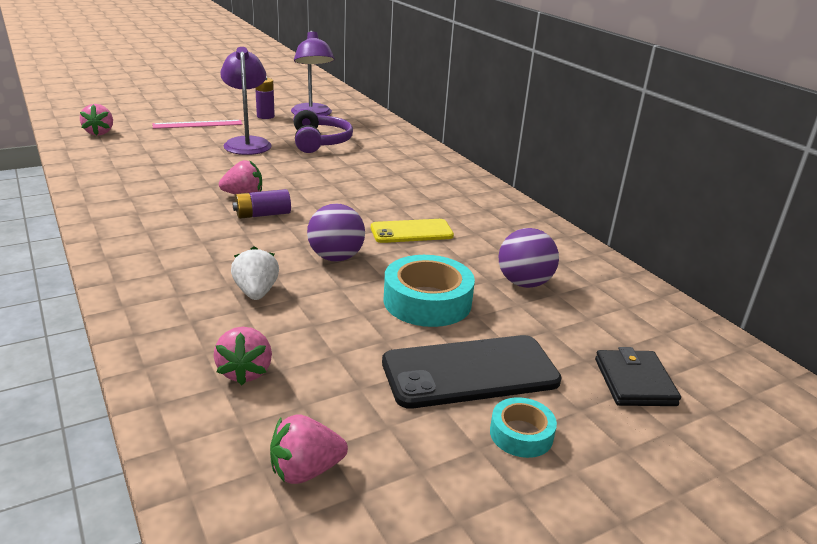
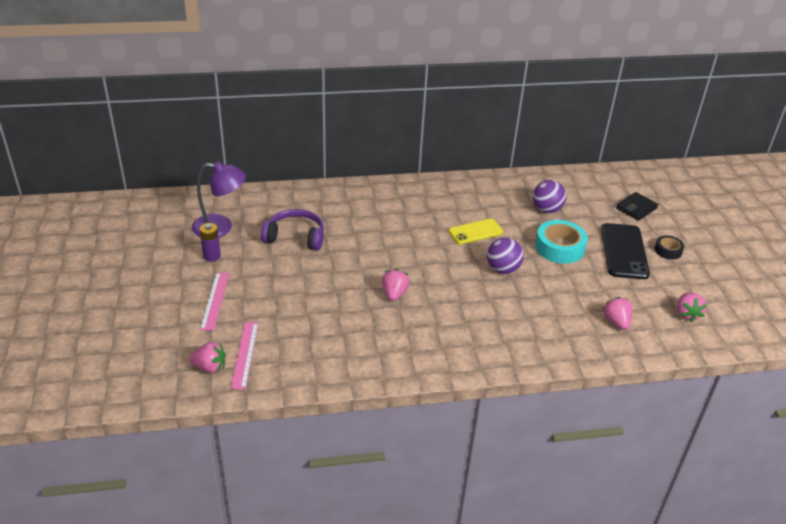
camera: 70 degrees left, 10 degrees up
(119, 142) = (244, 354): none -> pink ruler
(245, 372) = (616, 322): pink strawberry -> pink strawberry turned 120 degrees counterclockwise
(247, 143) = (281, 277): purple lamp -> none
(256, 292) = (539, 307): white strawberry -> none
(263, 214) = (432, 289): purple battery -> none
(411, 232) = (475, 232): yellow phone -> yellow phone turned 60 degrees clockwise
(521, 434) = (668, 250): turquoise tape -> black tape
(634, 382) = (636, 208): black wallet -> black wallet turned 60 degrees counterclockwise

